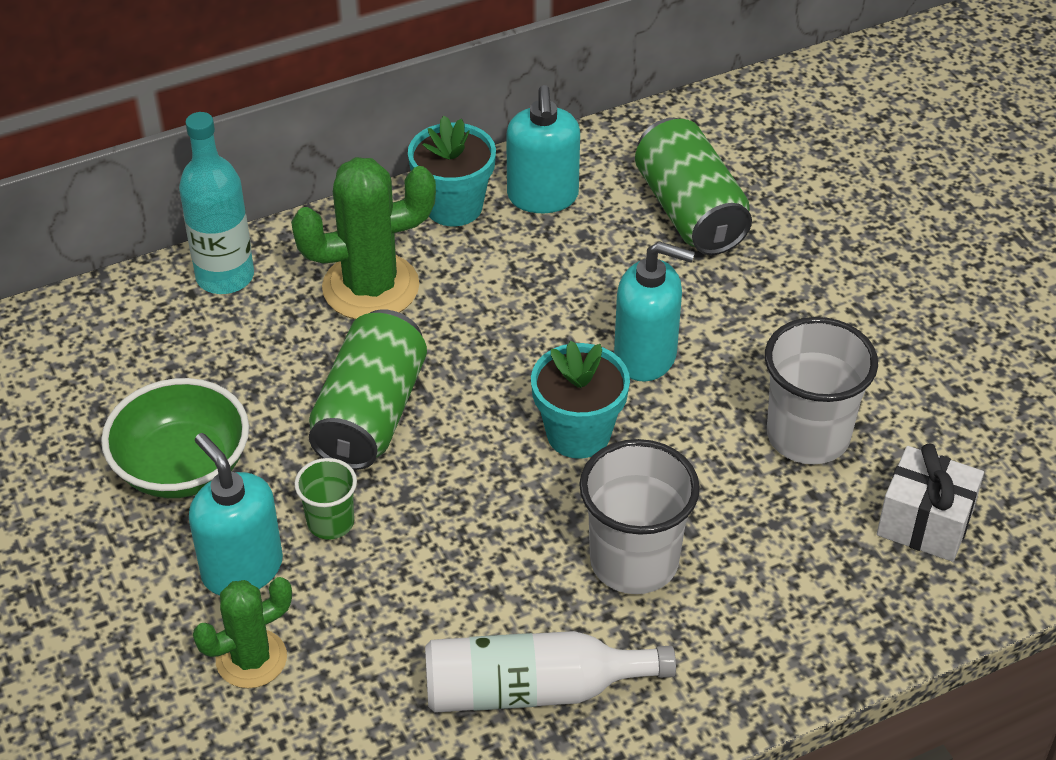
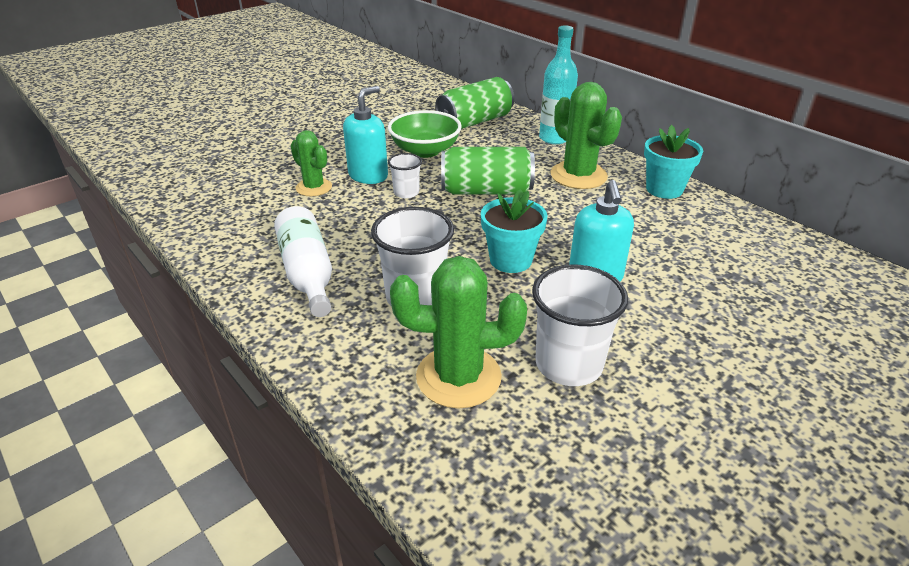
camera: 75 degrees right, 10 degrees down
(330, 522) = (406, 193): green cup -> white cup
(542, 197) = (703, 217): turquoise soap dispenser -> none
(690, 211) = (750, 276): green can -> green can (475, 121)
(806, 546) = (458, 377): none -> green cactus
(925, 523) = (511, 447): white gift -> none

